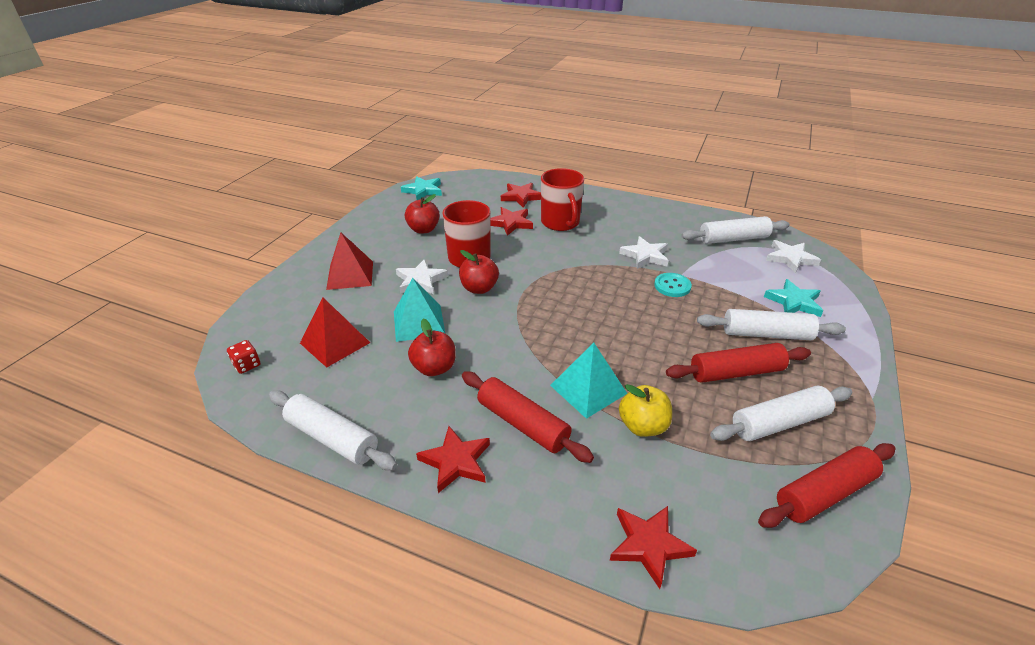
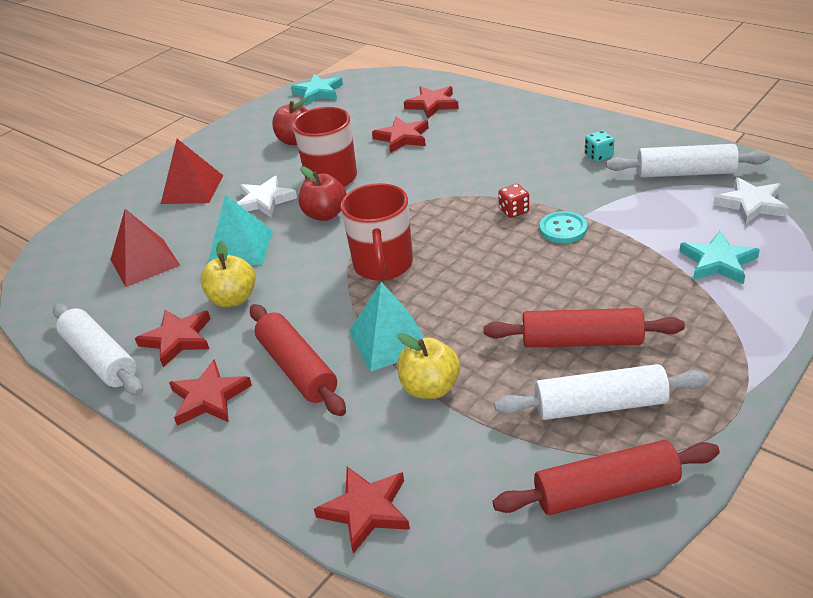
camera: 20 degrees right, 0 degrees up
(247, 365) = (51, 277): red dice -> red dice (514, 211)
(400, 410) = (178, 339): none -> red star
(434, 368) = (233, 299): red apple -> yellow apple
(560, 223) = (464, 140): red mug -> red mug (383, 265)
(645, 256) = (550, 188): white star -> none
(666, 230) = (598, 156): none -> turquoise dice
(766, 334) = (652, 299): white rolling pin -> none

